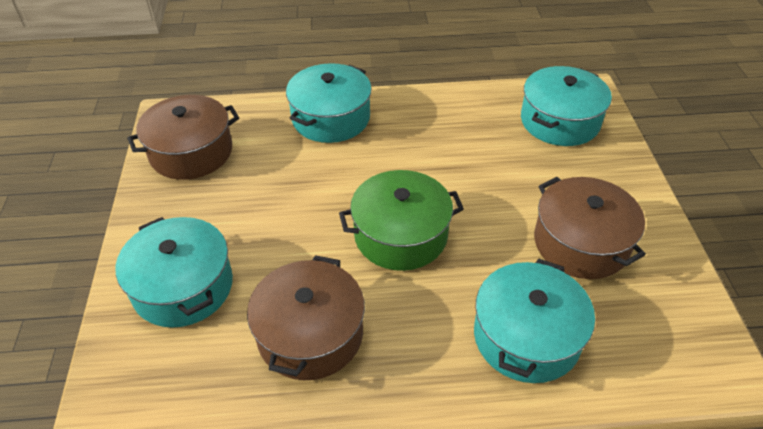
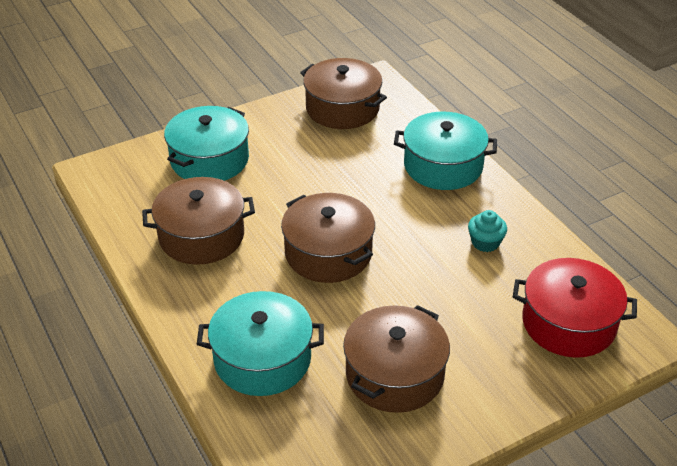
camera: 65 degrees right, 5 degrees down
(400, 235) = (328, 253): green pot -> brown pot
(445, 130) = (485, 242): none -> turquoise cupcake
(560, 121) = (568, 323): turquoise pot -> red pot

